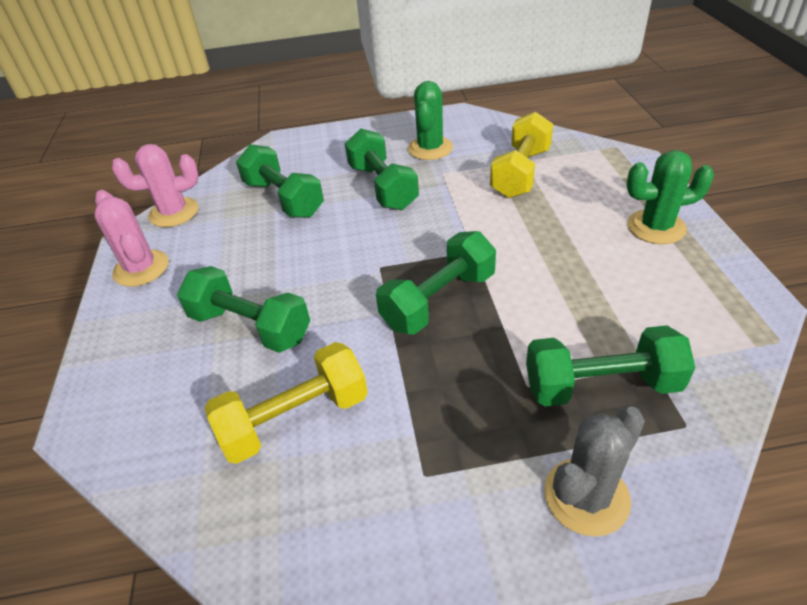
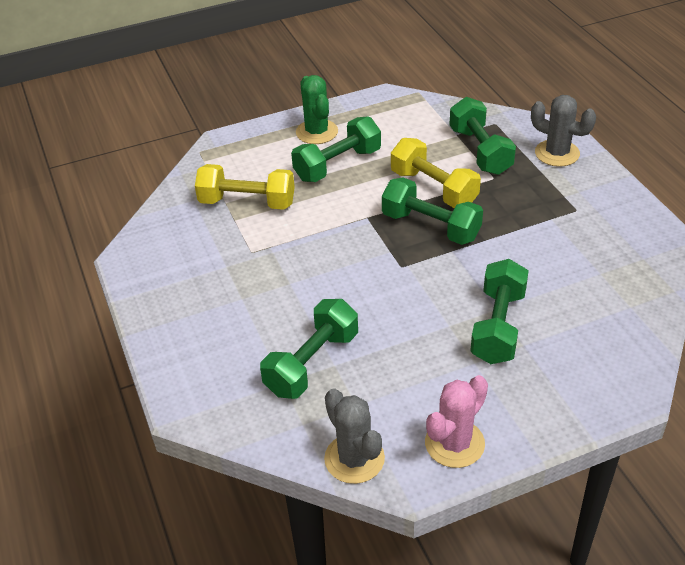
camera: 105 degrees left, 0 degrees up
(174, 212) = (354, 458): pink cactus -> grey cactus
(295, 419) = (568, 274): yellow dumbbell -> yellow dumbbell (433, 188)
(382, 187) = (280, 290): green dumbbell -> green dumbbell (337, 165)
(430, 148) = (203, 268): green cactus -> none

